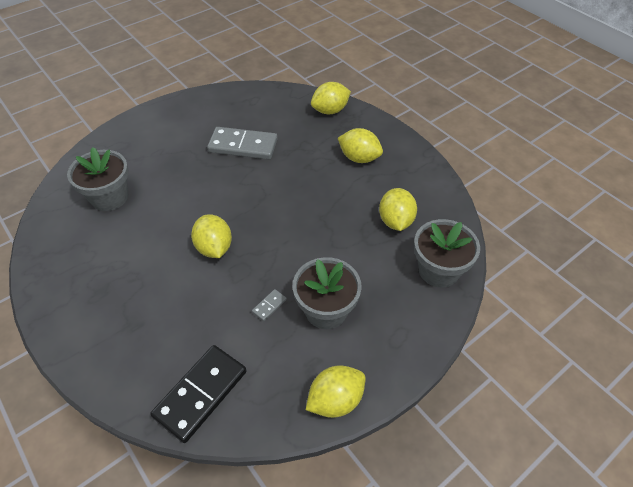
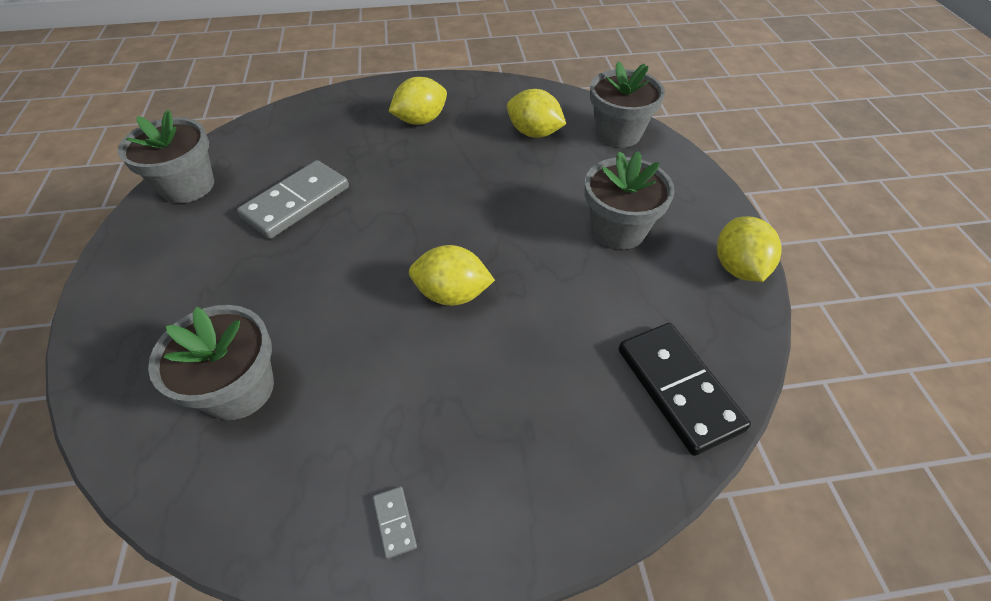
camera: 60 degrees left, 0 degrees up
(226, 100) = (188, 186): none -> grey flower pot
(269, 306) = (582, 274): grey domino -> grey domino (394, 522)
(330, 110) = (321, 110): yellow lemon -> none

